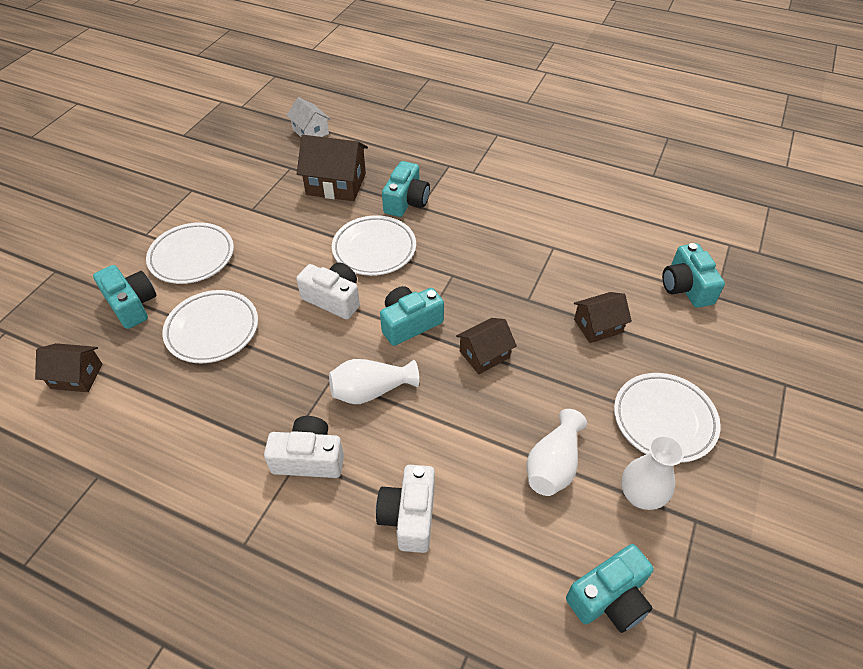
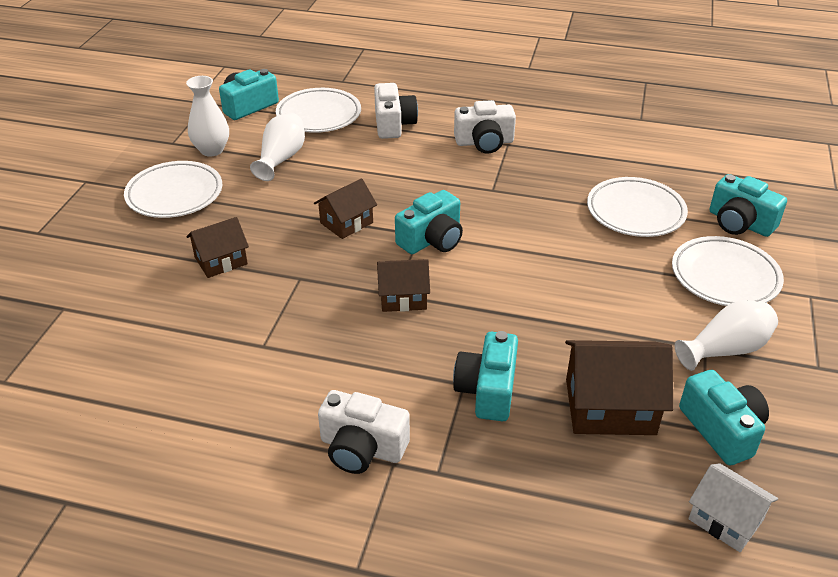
camera: 170 degrees right, 10 degrees down
(76, 376) = (726, 167): brown house -> brown house (403, 297)
(333, 299) = (526, 253): white camera -> white camera (362, 448)
(371, 391) = (451, 185): white vase -> white vase (725, 349)
(374, 249) = (504, 313): white plate -> white plate (319, 115)
(686, 287) = (97, 314): turquoise camera -> turquoise camera (722, 429)

